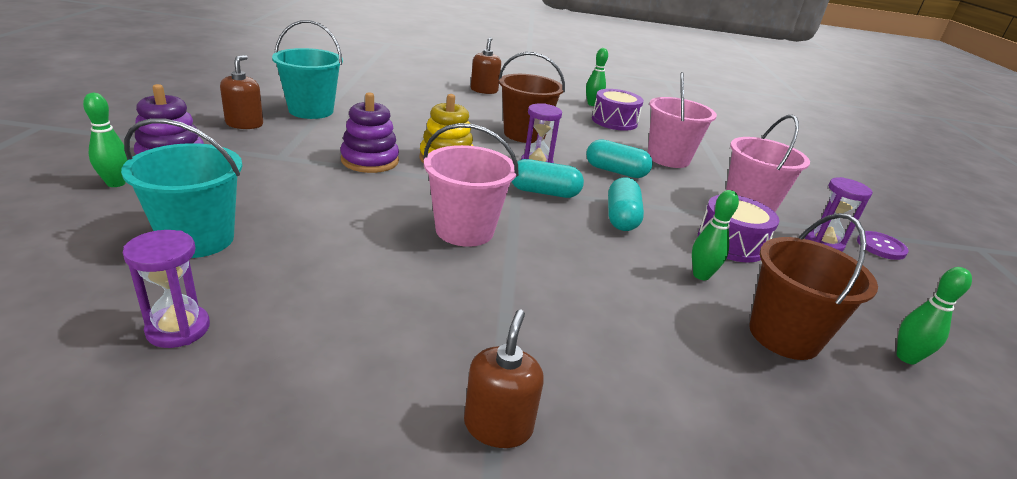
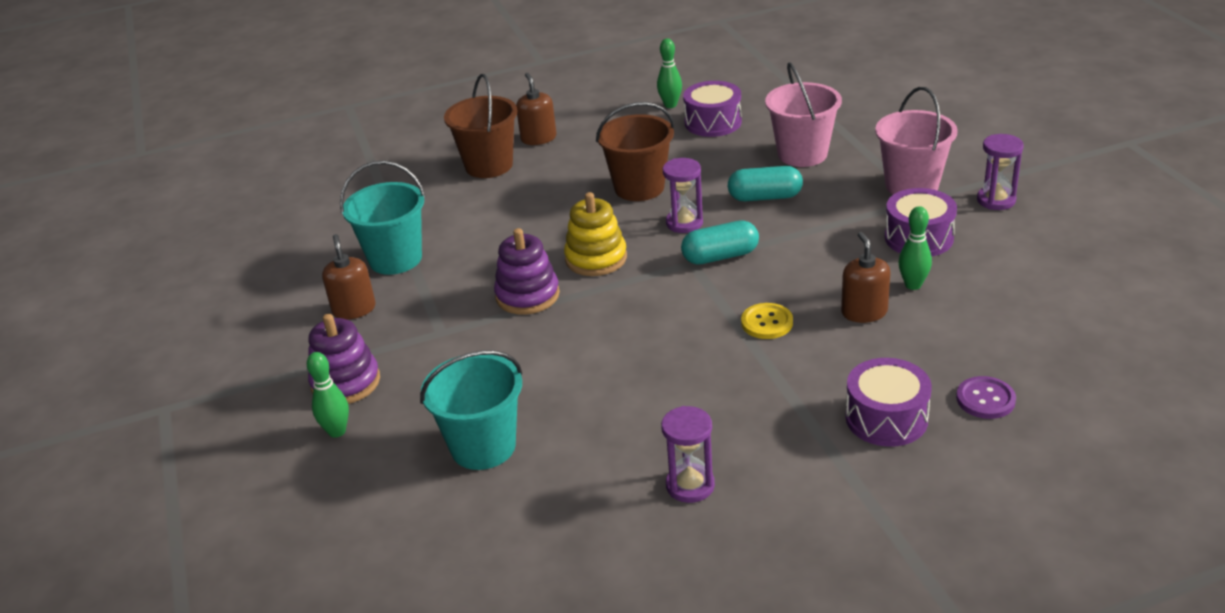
camera: 15 degrees left, 5 degrees up
(178, 329) = (567, 518): purple hourglass -> purple hourglass (690, 485)
(464, 230) = (689, 332): pink bucket -> none
(498, 426) = (852, 475): brown soap dispenser -> brown soap dispenser (864, 312)
(539, 250) = (767, 323): none -> yellow button
(585, 382) = (886, 418): none -> purple drum
(621, 217) = (809, 253): turquoise capsule -> none
(784, 336) = (1004, 313): brown bucket -> brown bucket (489, 165)
(881, 247) = (1045, 181): purple button -> purple button (985, 399)
(906, 357) = (1100, 290): green bowling pin -> none

